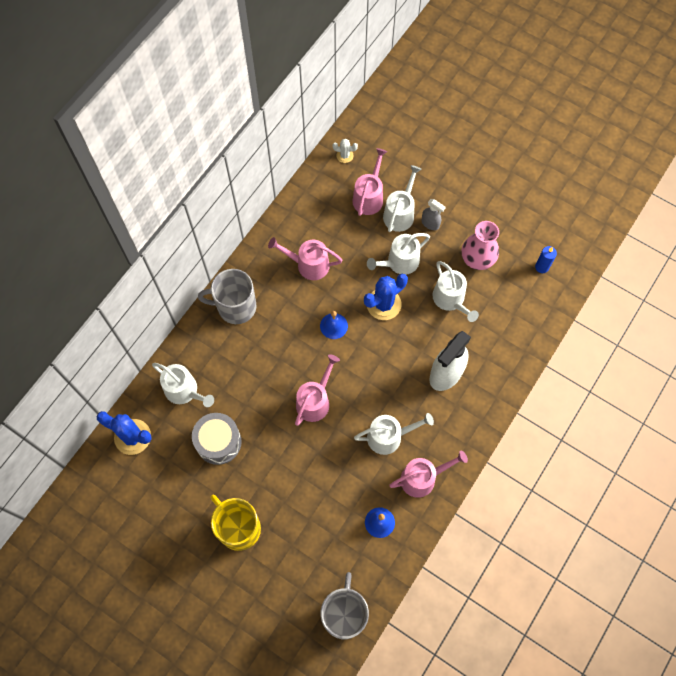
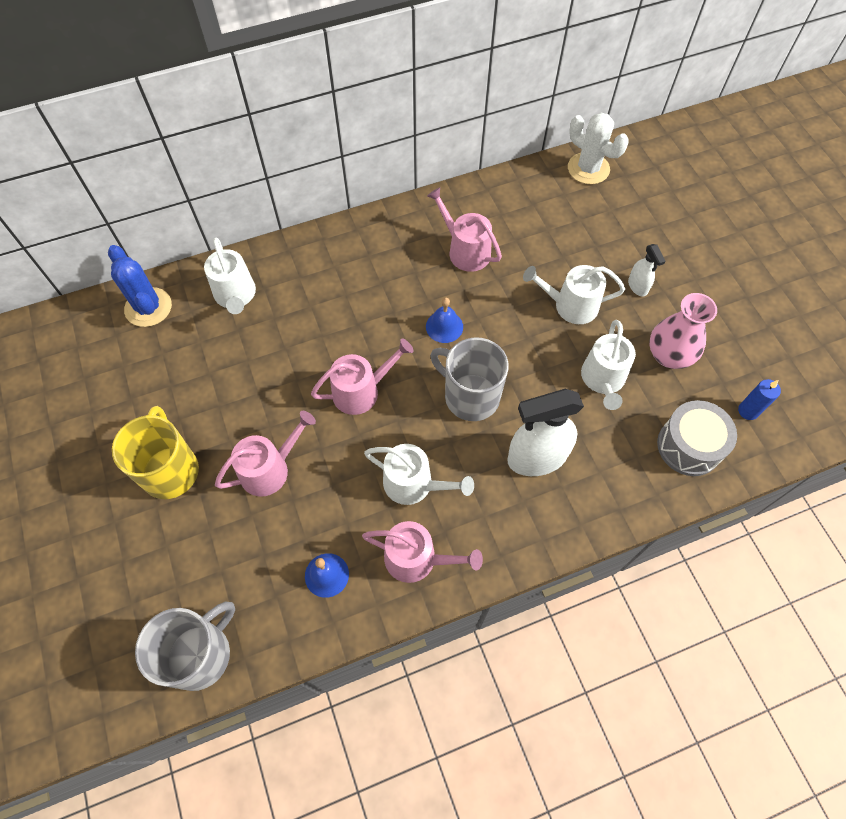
camera: 35 degrees right, 5 degrees down
(218, 442) = (226, 367): grey drum -> grey drum (689, 446)
(235, 307) = (354, 246): grey mug -> grey mug (470, 396)
(344, 155) = (588, 169): white cactus -> white cactus, size x1.91
(369, 197) = (585, 222): pink watering can -> pink watering can (269, 469)
(383, 304) = (519, 338): blue cactus -> none
(400, 213) = (609, 257): white watering can -> none
(430, 224) = (638, 286): grey spray bottle -> white spray bottle

